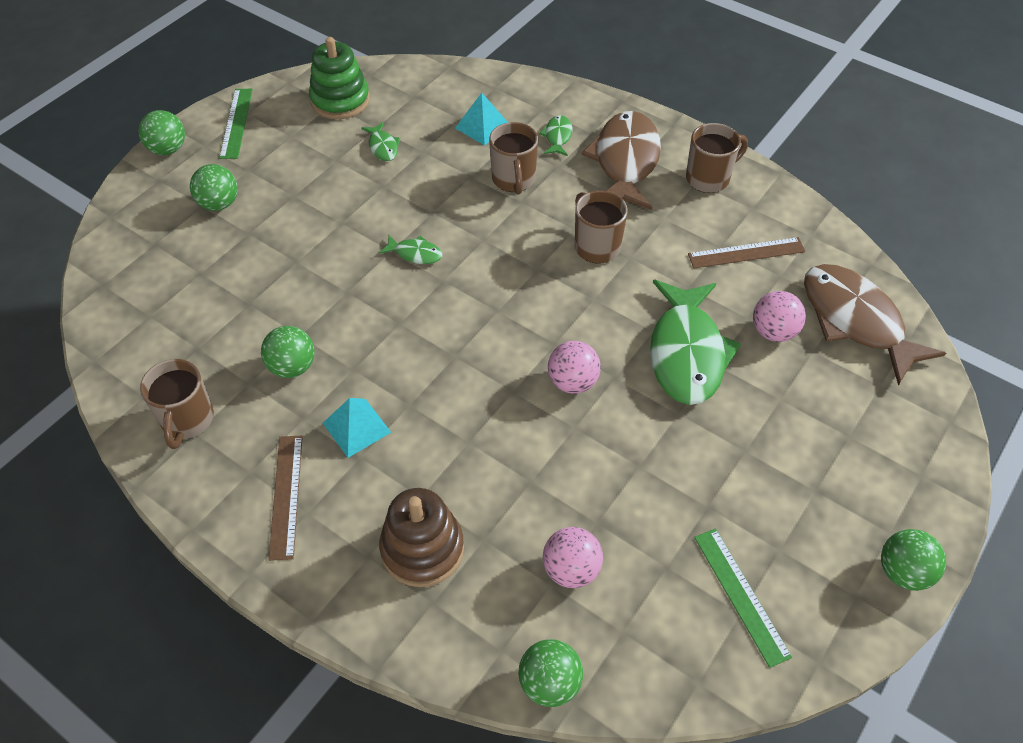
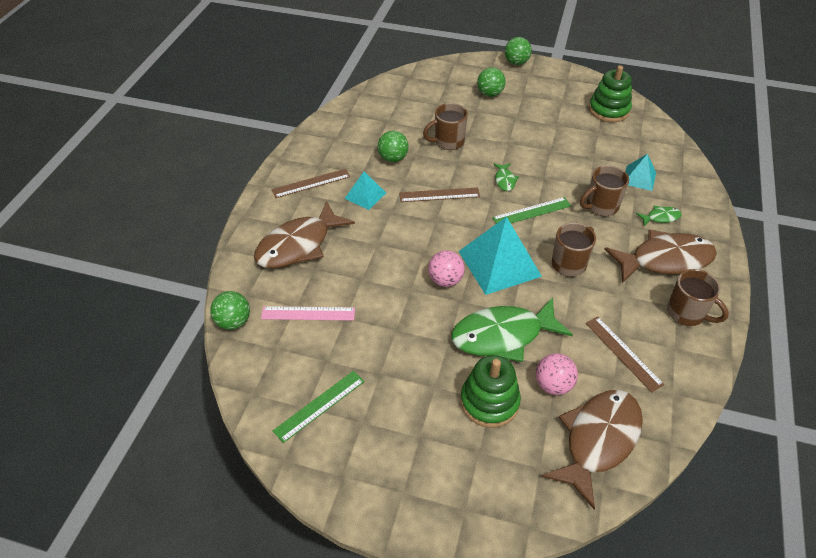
camera: 70 degrees right, 5 degrees down
(187, 420) = (341, 134): brown mug -> brown mug (448, 142)
(236, 123) = (556, 78): green ruler -> green ruler (532, 212)
(383, 147) = (583, 140): green fish -> none
(405, 335) = (439, 195): none -> brown ruler
(422, 549) = (298, 245): brown stacking toy -> brown fish
(566, 314) = (499, 263): none -> turquoise pyramid
(571, 570) = (308, 313): pink ball -> pink ruler
(782, 401) = (489, 402): none -> green stacking toy
(903, 572) = (372, 505): green ball -> none

